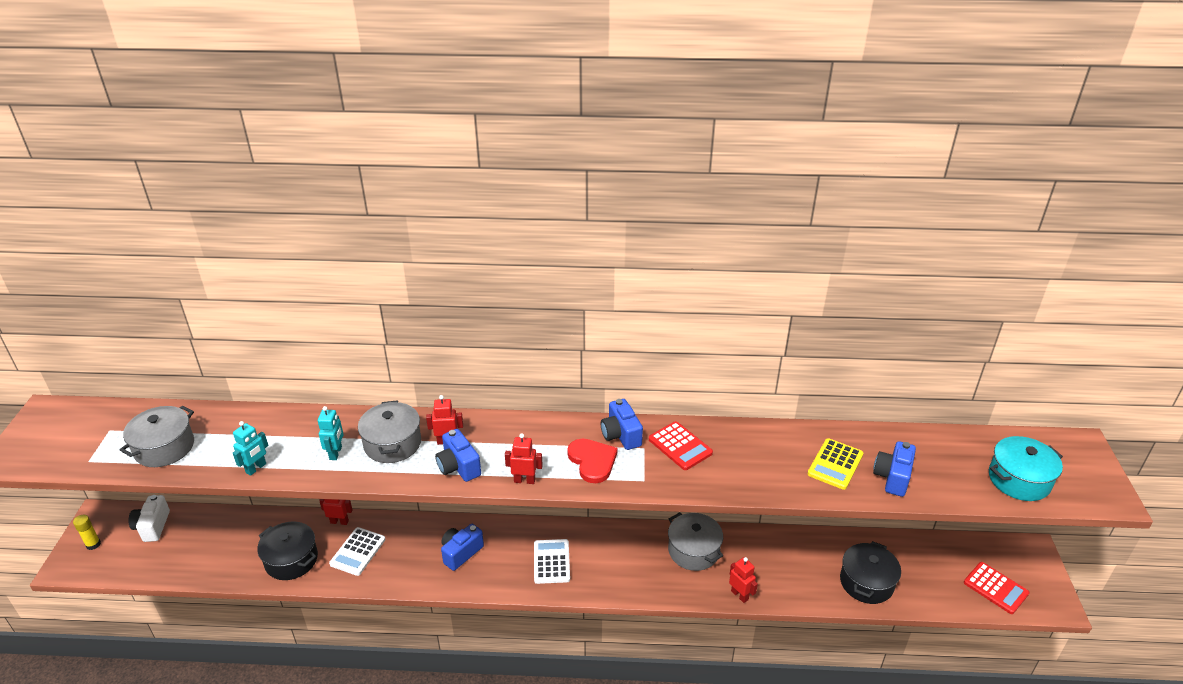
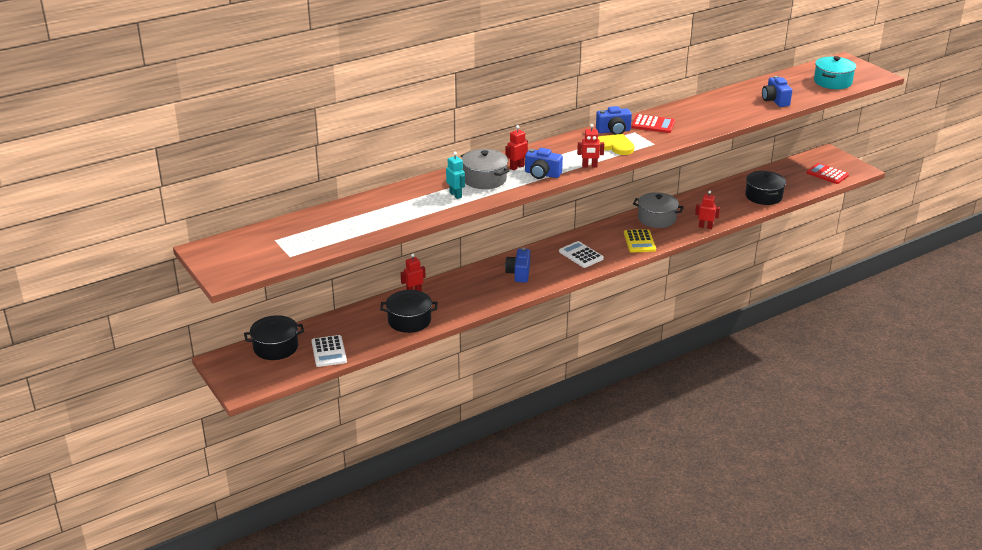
camera: 35 degrees left, 5 degrees down
(93, 544) = (244, 373): yellow glue stick -> none
(152, 526) = (276, 347): white camera -> black pot
(164, 447) = (333, 232): grey pot -> none
(256, 468) = (416, 218): turquoise robot -> none
(358, 552) = (450, 299): white calculator -> white calculator (329, 351)
(524, 480) = (589, 166): red robot -> red robot turned 150 degrees counterclockwise
(592, 461) = (615, 146): red heart -> yellow heart
(621, 435) = (614, 131): blue camera -> blue camera turned 45 degrees counterclockwise
(835, 464) = (741, 105): yellow calculator -> yellow calculator (639, 241)
(995, 588) = (827, 174): red calculator -> red calculator turned 150 degrees counterclockwise

